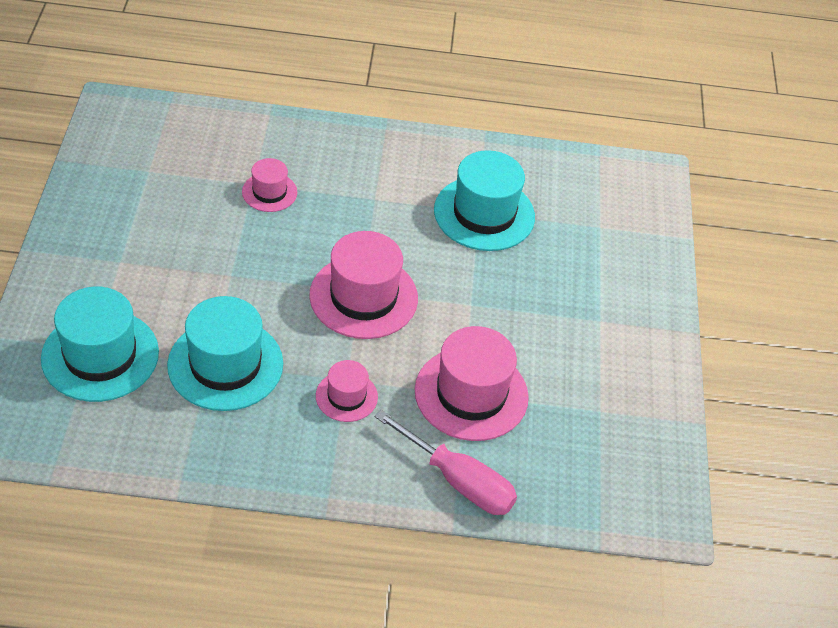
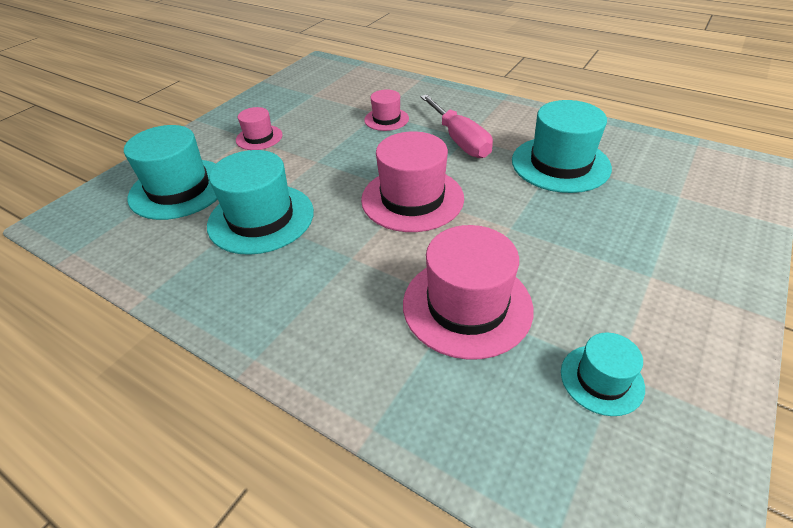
camera: 35 degrees right, 5 degrees down
(346, 396) = (341, 271): pink hat -> pink hat (259, 137)
(458, 480) = (400, 392): pink screwdriver -> pink screwdriver (459, 140)
(592, 420) = (601, 379): none -> turquoise hat

